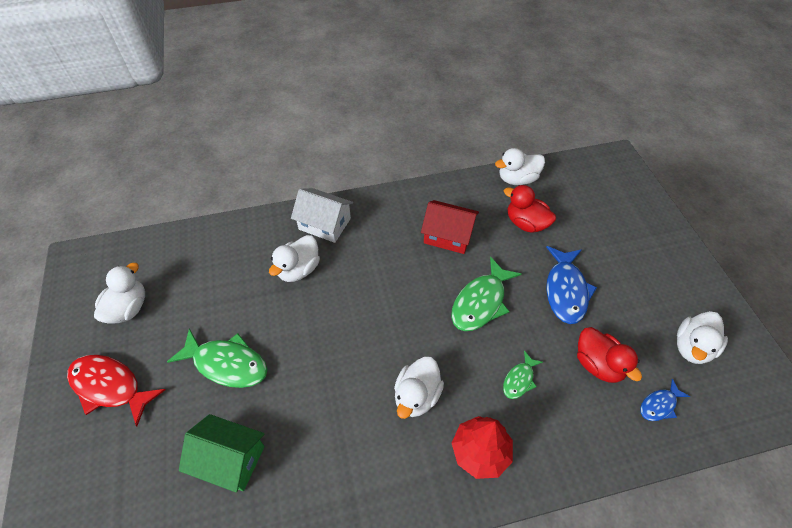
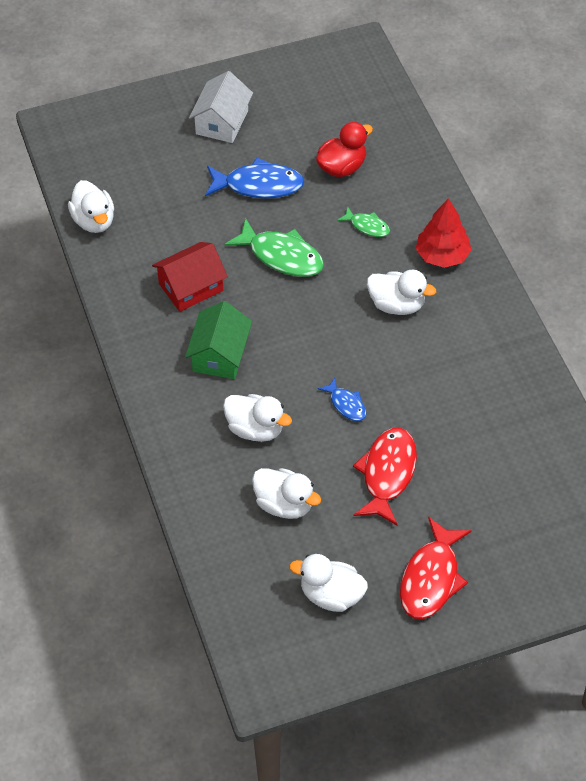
camera: 95 degrees left, 0 degrees up
(227, 364) = (387, 474): green fish -> red fish
(230, 459) = (485, 447): green house -> green house (219, 354)
(324, 224) = (181, 413): white house -> white house (222, 122)
(448, 235) = (191, 287): red house -> red house turned 45 degrees clockwise
(526, 223) = (167, 215): red duck -> none
(659, 405) = (376, 129): blue fish -> blue fish (346, 404)
(692, 347) = (314, 98): white duck -> white duck (284, 504)

